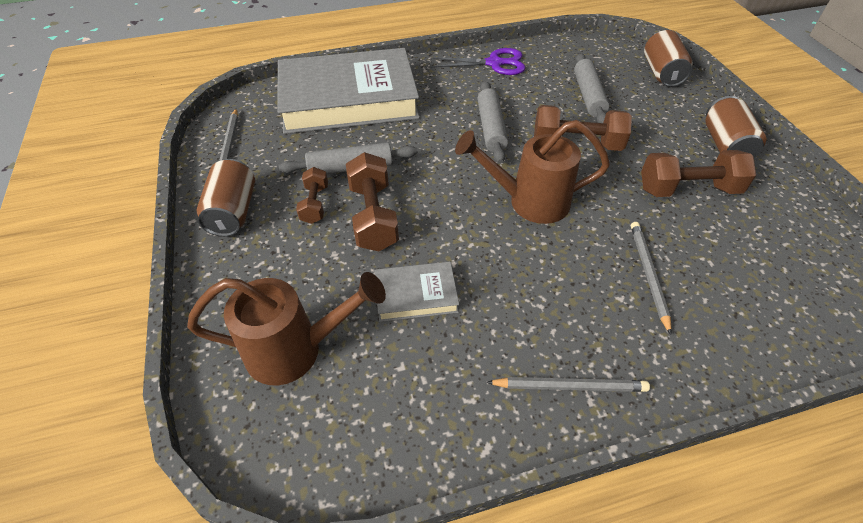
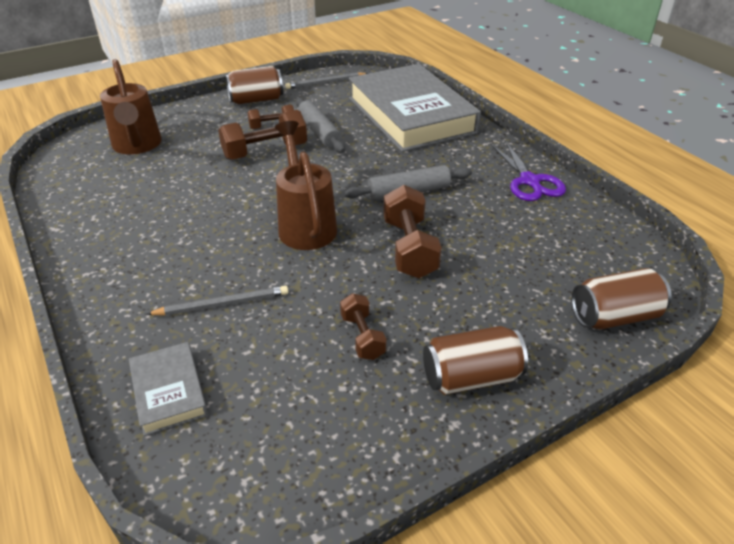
camera: 75 degrees right, 10 degrees down
(416, 295) = (186, 182): grey book -> grey book (169, 391)
(569, 386) = (100, 261): grey pencil -> none
(588, 95) = (510, 252): grey rolling pin -> none
(688, 189) = (362, 337): brown dumbbell -> brown dumbbell, size x0.59

